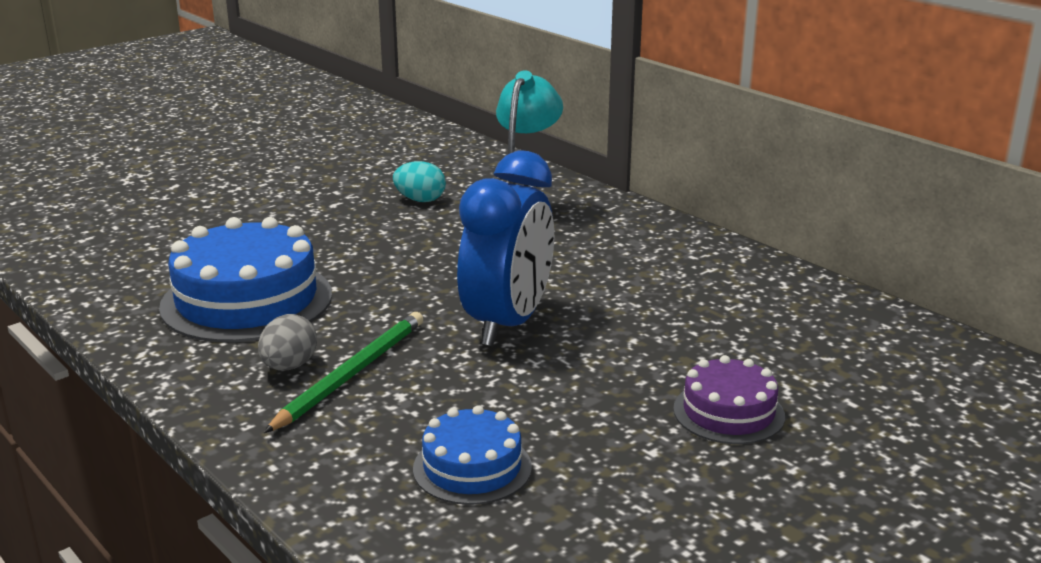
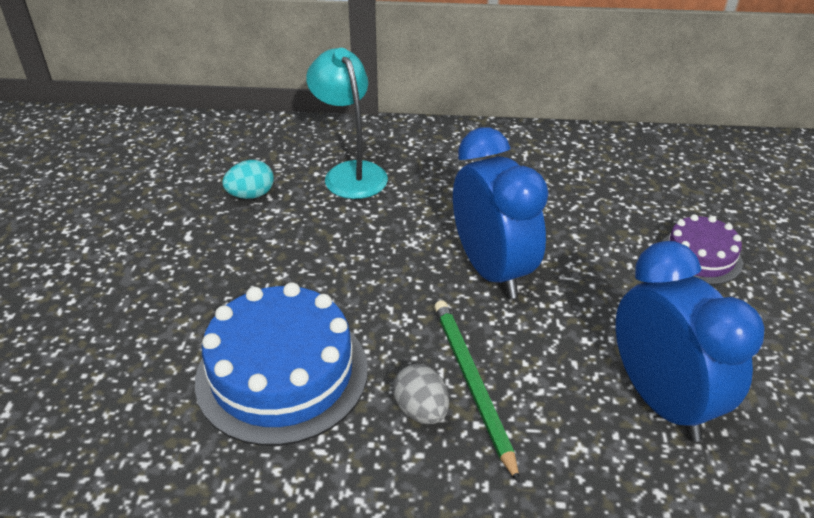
camera: 45 degrees left, 15 degrees up
(472, 467) = (661, 400): blue cake -> blue clock

